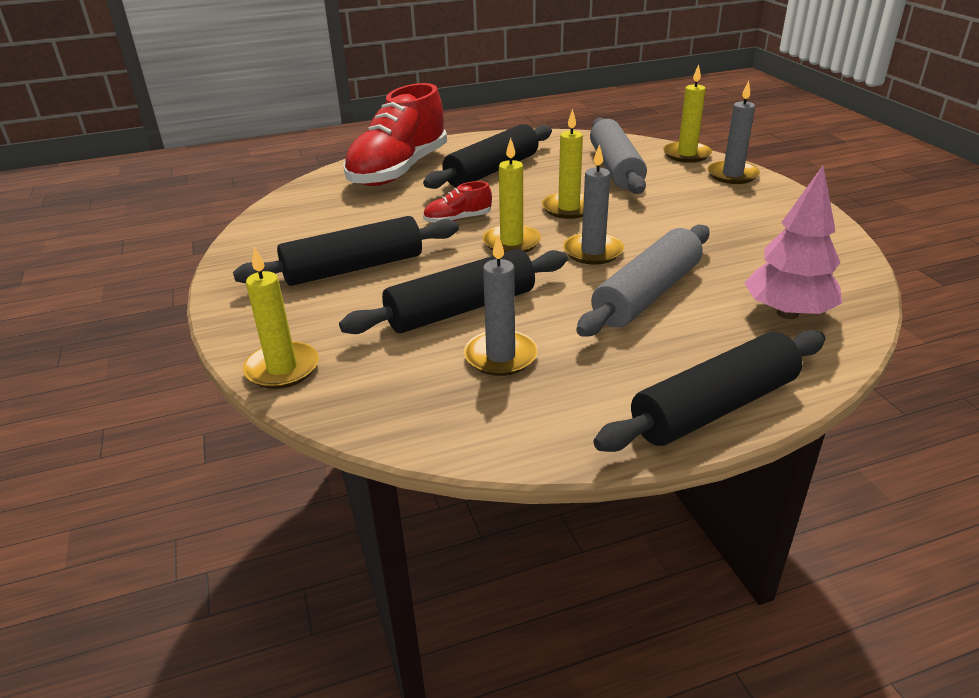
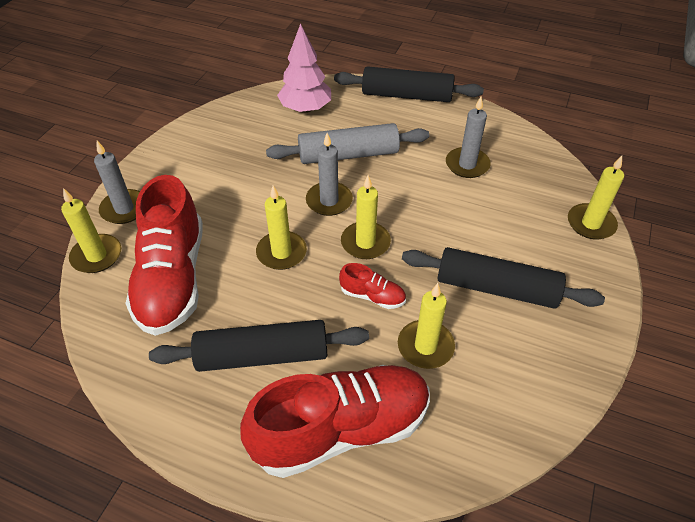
camera: 140 degrees left, 15 degrees up
(382, 216) = (425, 346): none -> yellow candle
(461, 309) = (457, 206): black rolling pin -> none
(615, 168) = (172, 278): grey rolling pin -> red shoe

